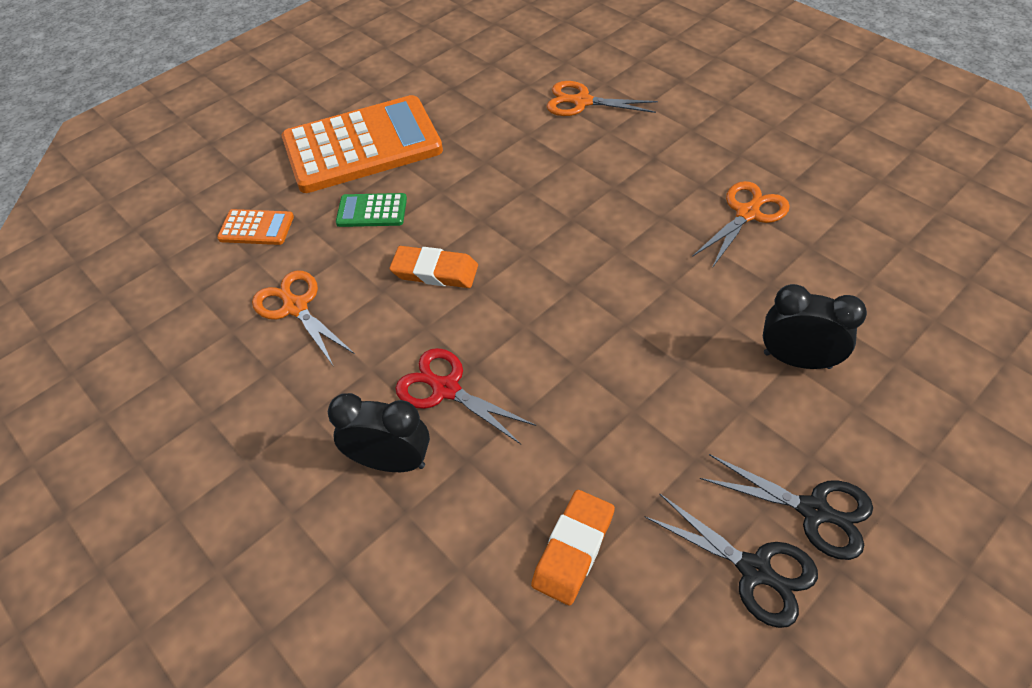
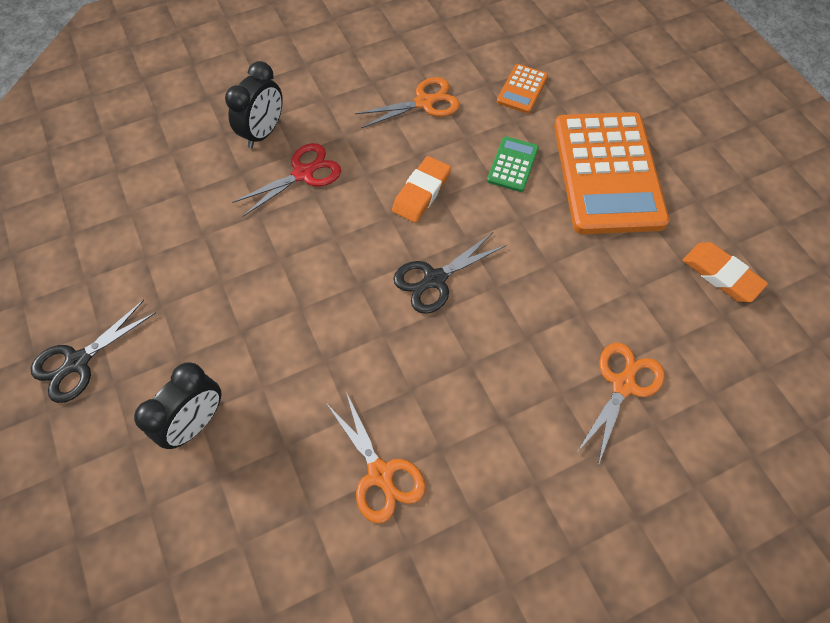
camera: 105 degrees right, 10 degrees up
(573, 549) = (146, 210): orange eraser -> orange eraser (721, 275)
(754, 570) = (67, 304): black scissors -> black scissors (435, 279)

